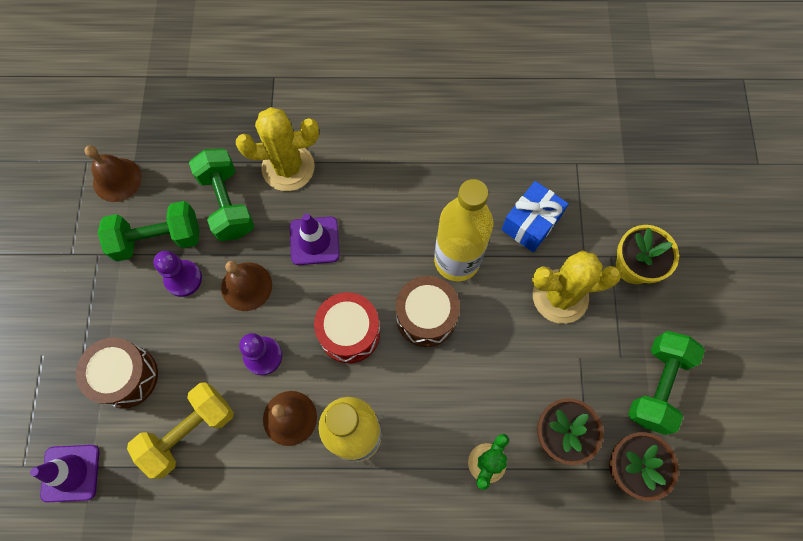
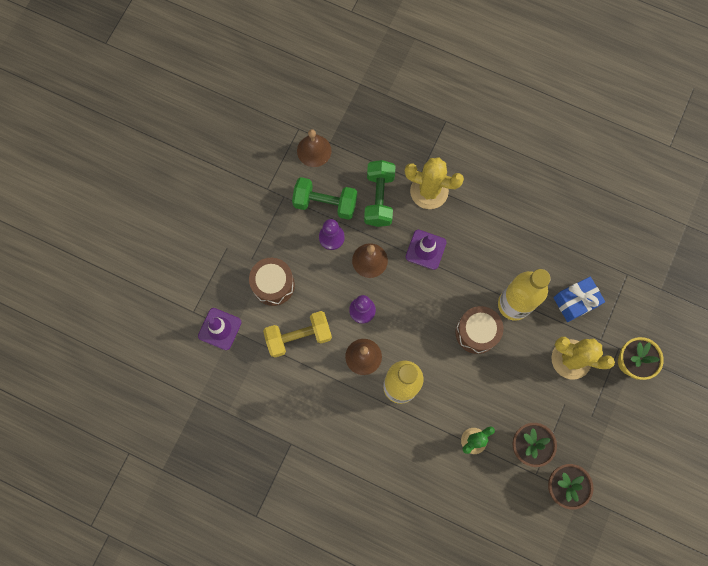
camera: 25 degrees right, 5 degrees up
(349, 333) = (423, 320): red drum -> none
(657, 385) = (606, 445): green dumbbell -> none

